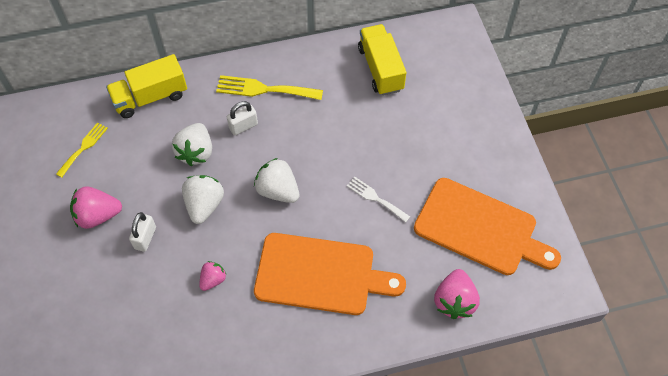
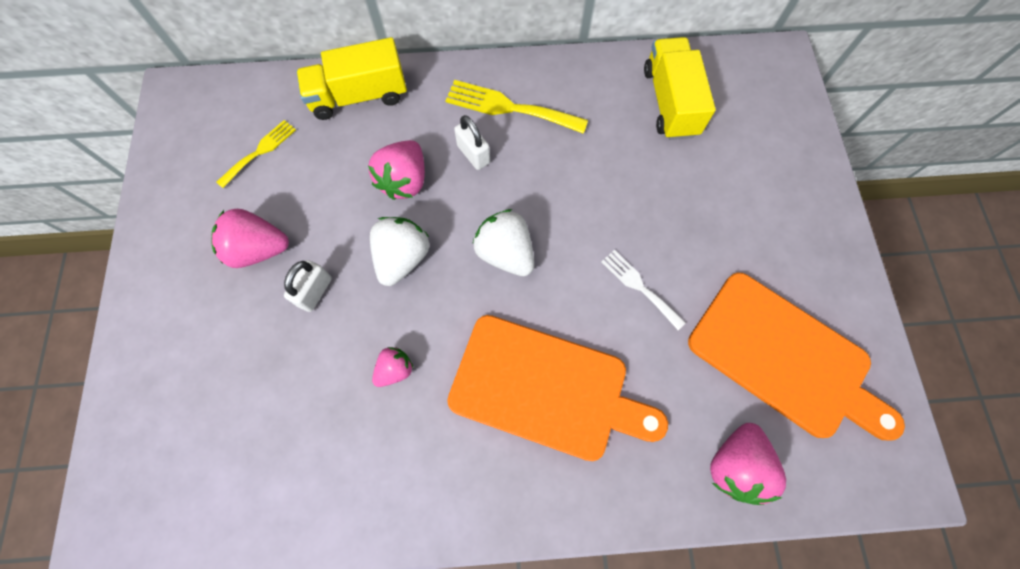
camera: 10 degrees right, 10 degrees up
(196, 152) = (404, 181): white strawberry -> pink strawberry
(243, 126) = (473, 154): white padlock -> white padlock turned 75 degrees clockwise

